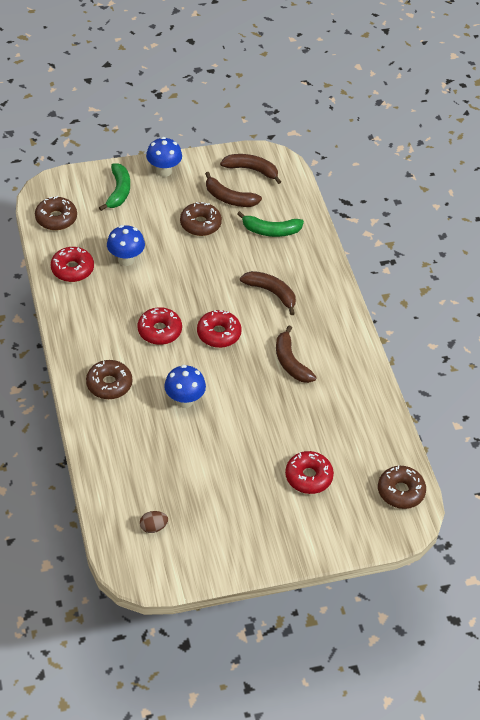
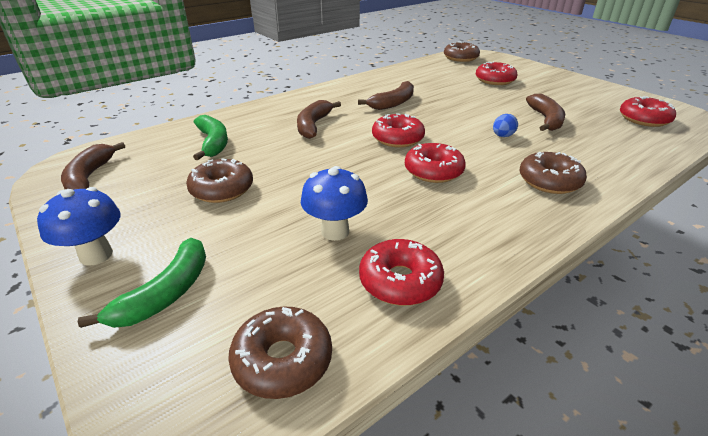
camera: 110 degrees left, 15 degrees down
(118, 191) = (166, 293): green banana -> green banana turned 135 degrees clockwise
(153, 527) = (644, 119): brown egg -> red donut
(184, 400) = (502, 136): blue mushroom -> blue egg
(229, 198) = (158, 180): brown banana -> brown banana (546, 119)

